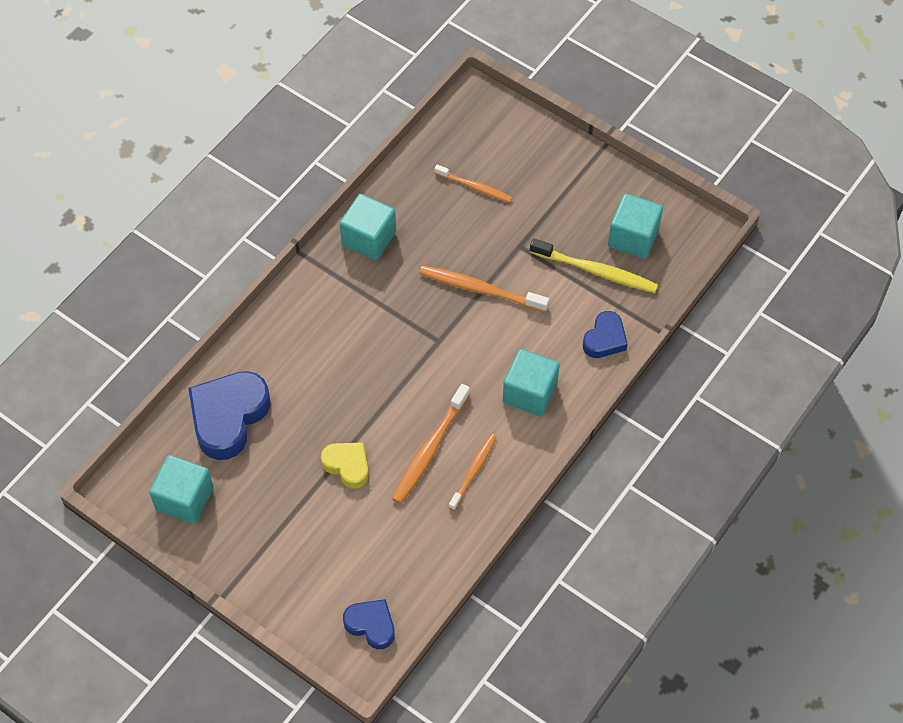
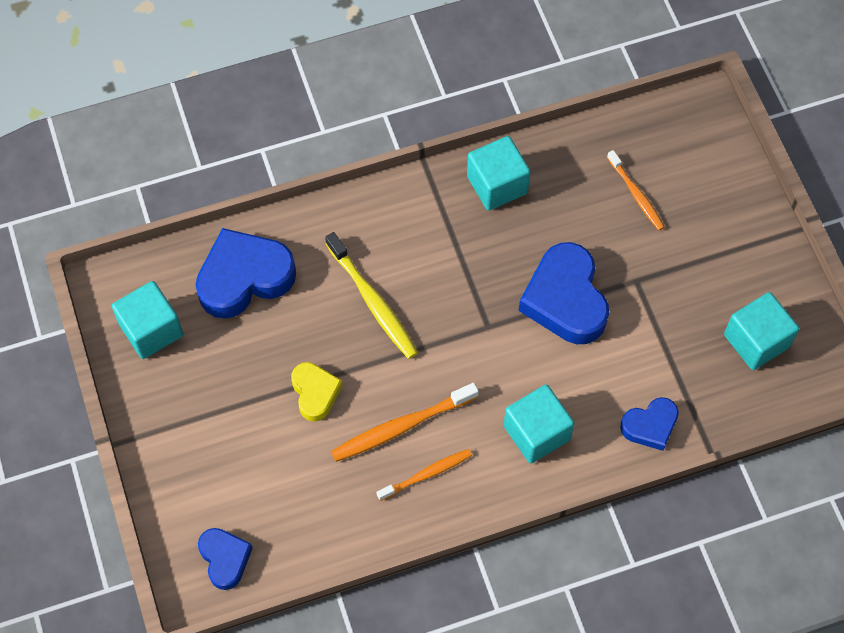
camera: 35 degrees right, 5 degrees up
(480, 289) = (565, 300): orange toothbrush -> blue heart
(596, 271) = (693, 352): yellow toothbrush -> yellow toothbrush (373, 302)

